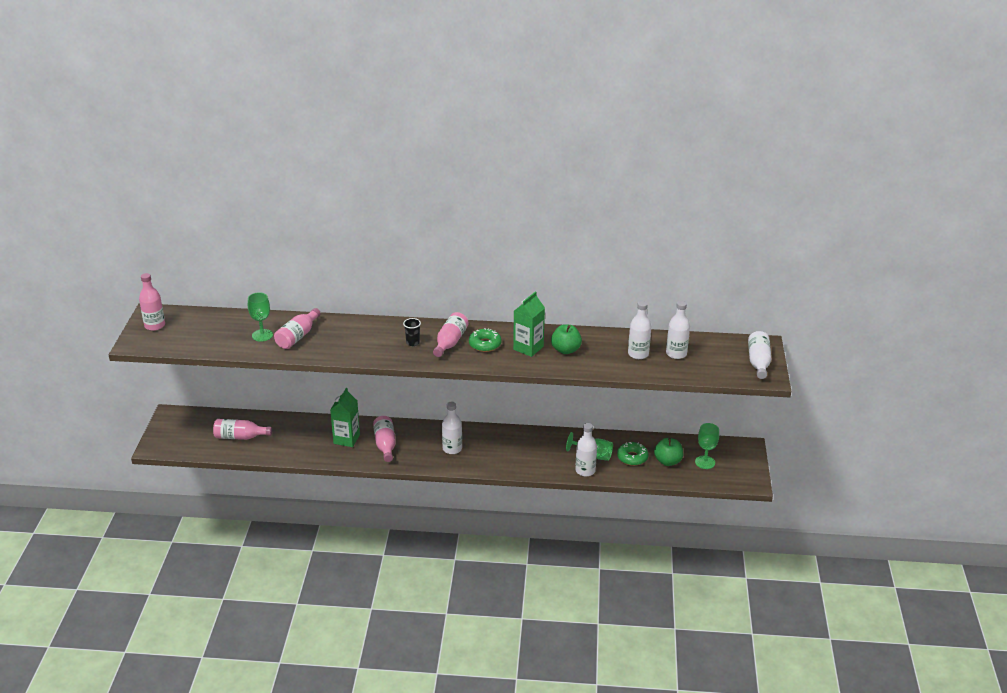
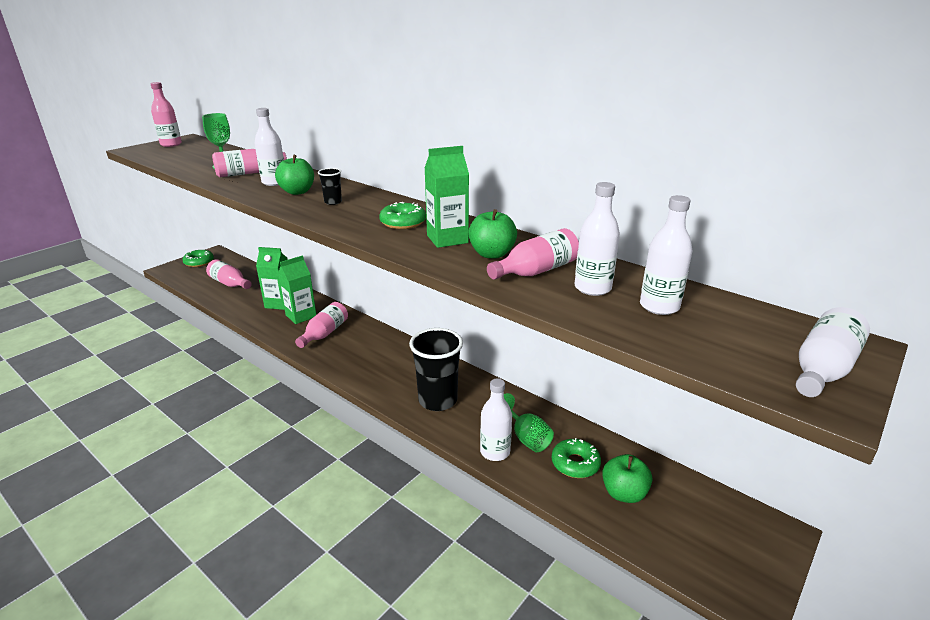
camera: 35 degrees right, 5 degrees down
(173, 429) = (199, 262): none -> green donut
(313, 436) = (279, 303): none -> green carton
(371, 342) = (297, 192): none -> green apple
(450, 342) = (370, 211): pink bottle -> pink bottle (536, 271)
(452, 449) = (378, 362): white bottle -> white bottle (274, 182)
(521, 456) = (437, 400): none -> black cup
(705, 462) = (684, 523): green goblet -> none

